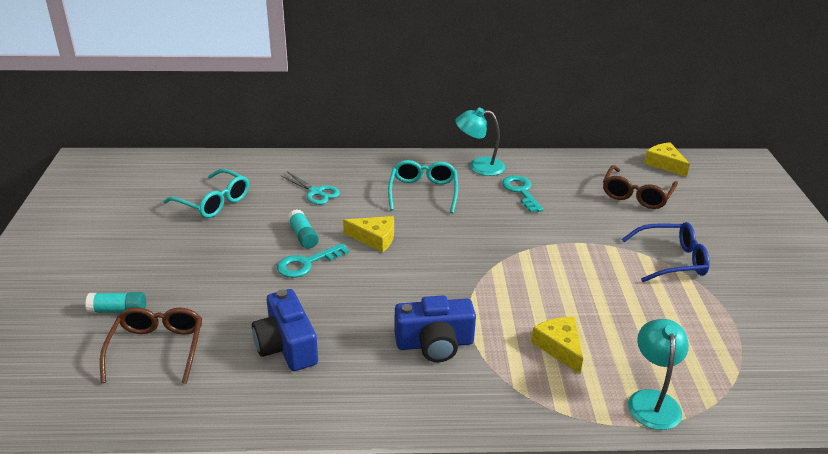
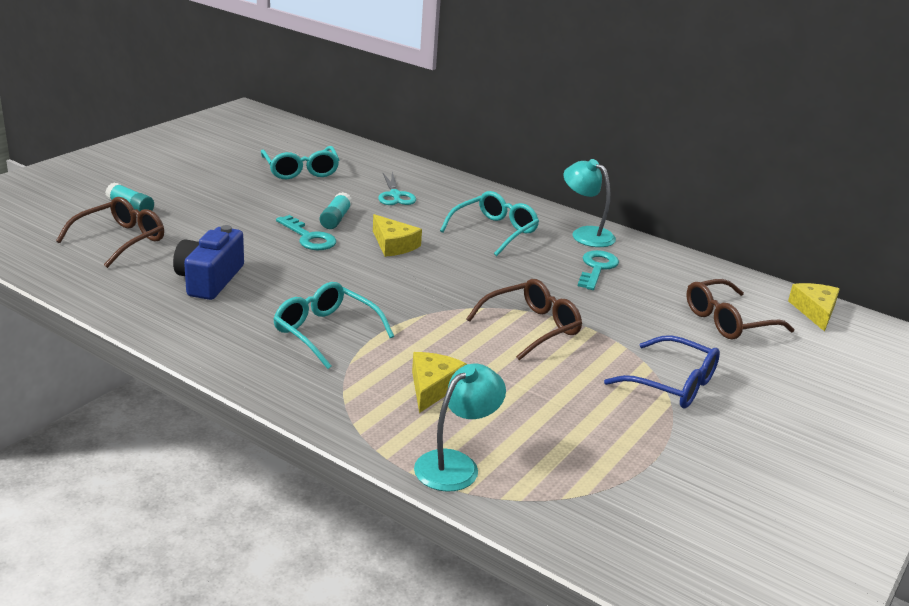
camera: 35 degrees right, 5 degrees down
(307, 263) = (309, 237): turquoise key -> turquoise key turned 135 degrees counterclockwise
(434, 344) = (325, 332): blue camera -> turquoise glasses
(548, 261) = (531, 327): none -> brown glasses

